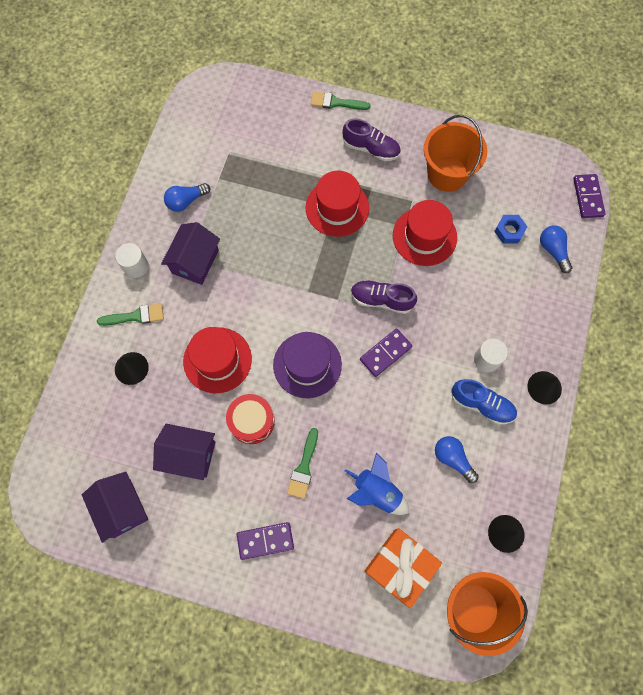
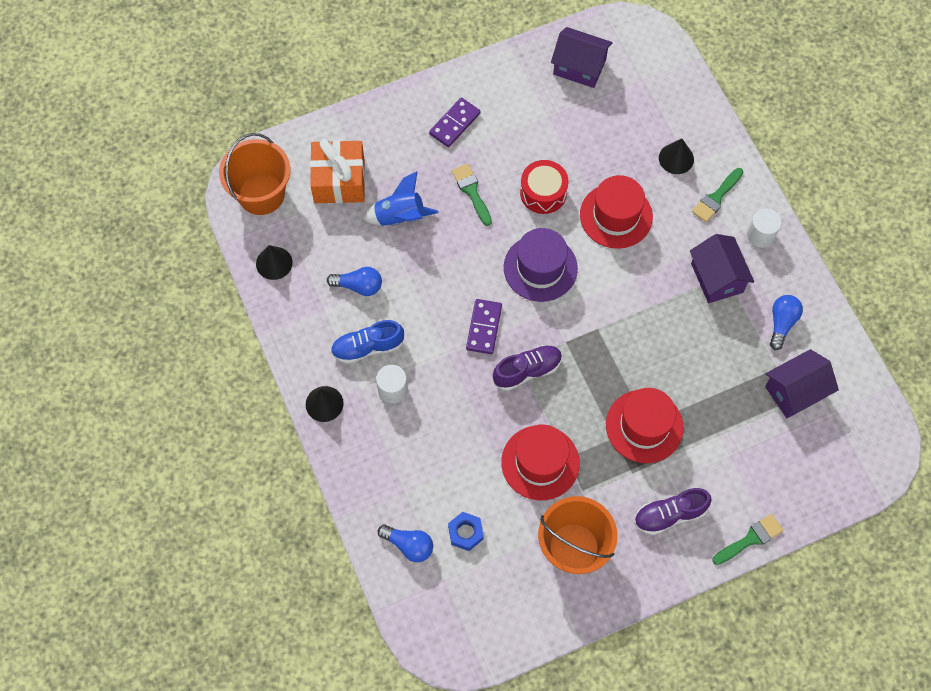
camera: 140 degrees right, 5 degrees down
(189, 455) = (567, 135): purple house -> purple house (795, 391)
(588, 197) = (415, 636): purple domino -> none

